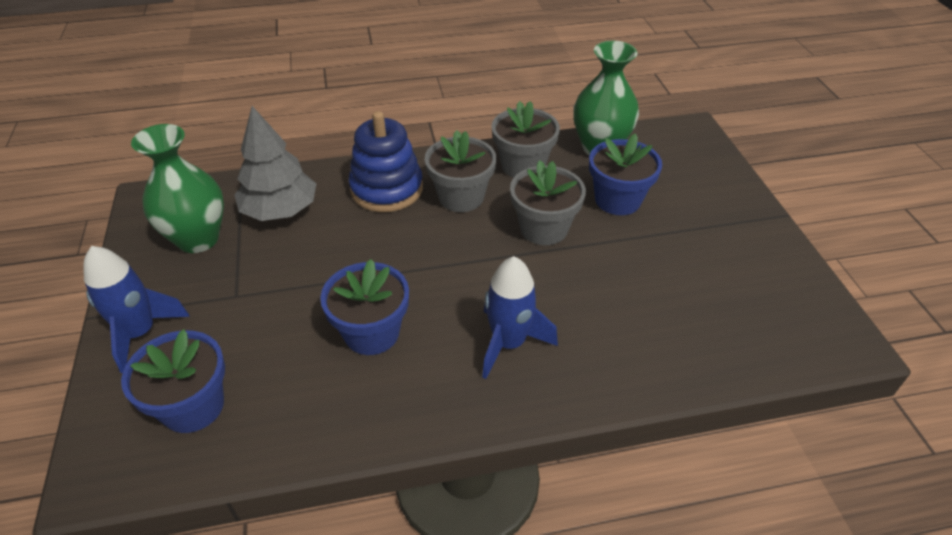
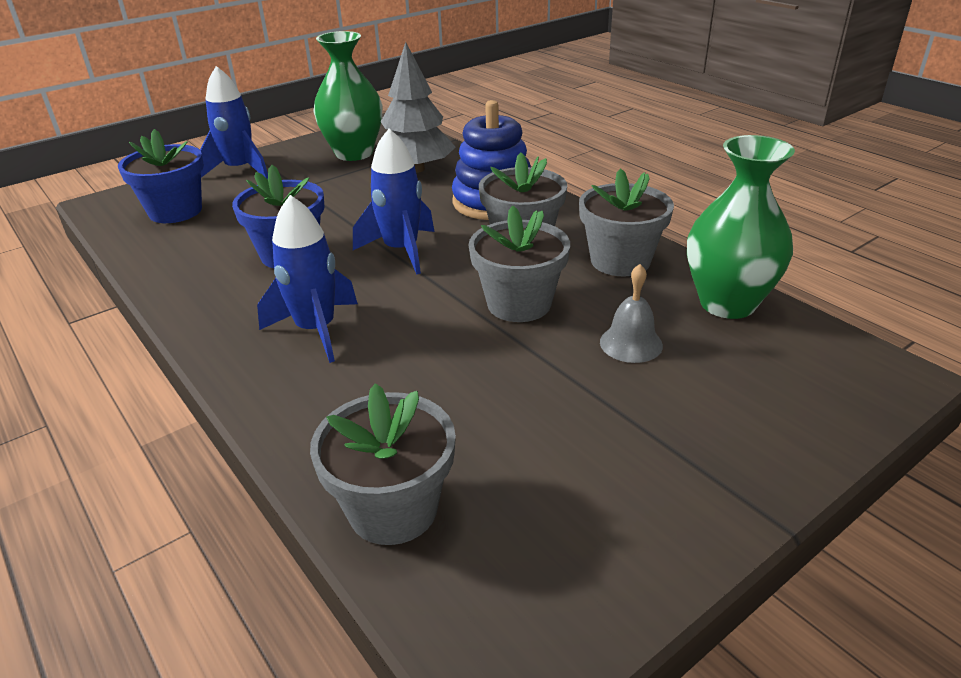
camera: 65 degrees right, 10 degrees down
(423, 262) = (401, 250): none -> blue rocket
(617, 200) = (631, 343): blue flower pot -> grey bell
(725, 353) = (393, 509): none -> grey flower pot

